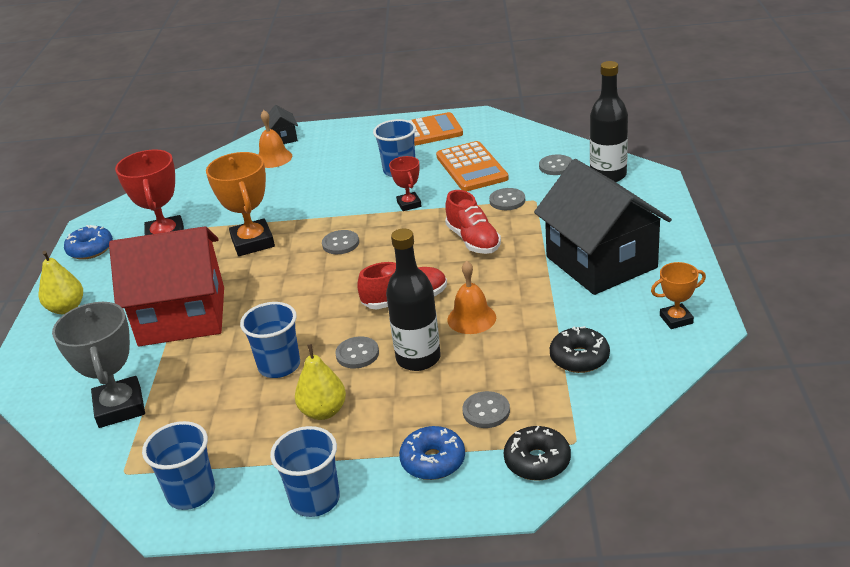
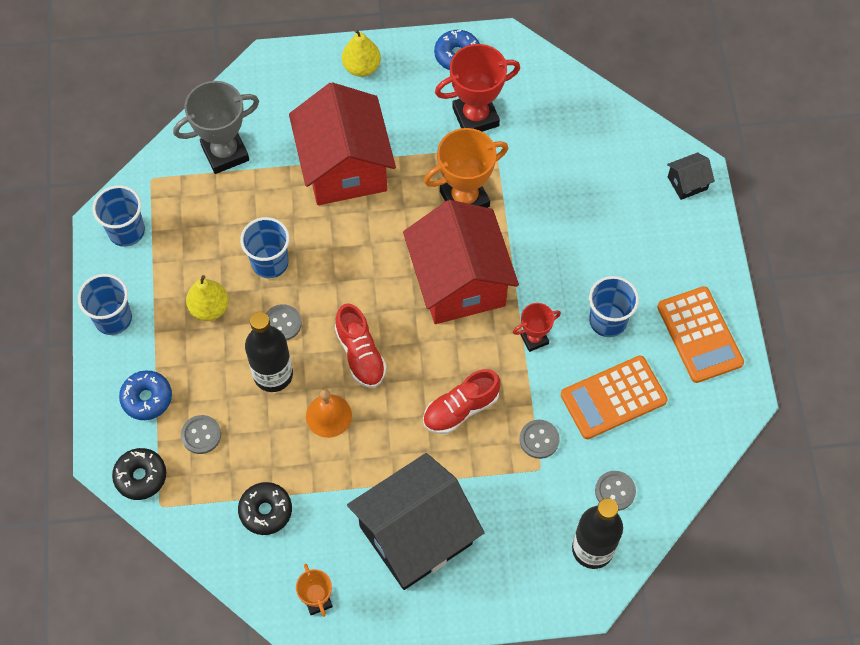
camera: 80 degrees right, 30 degrees up
(273, 158) = (638, 183): orange bell -> none
(340, 243) = (459, 282): grey button -> red house

